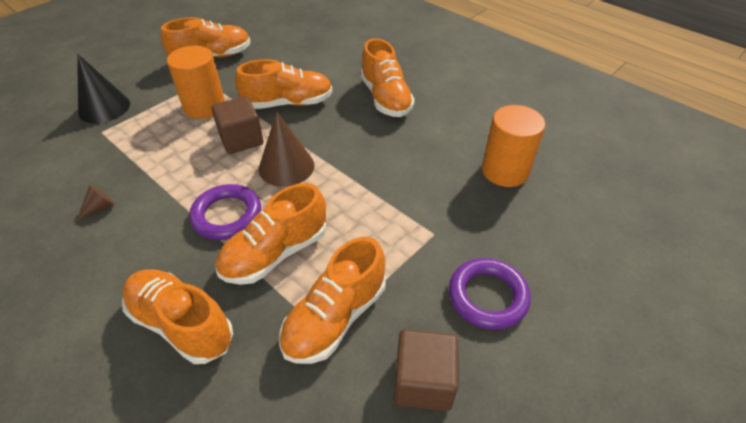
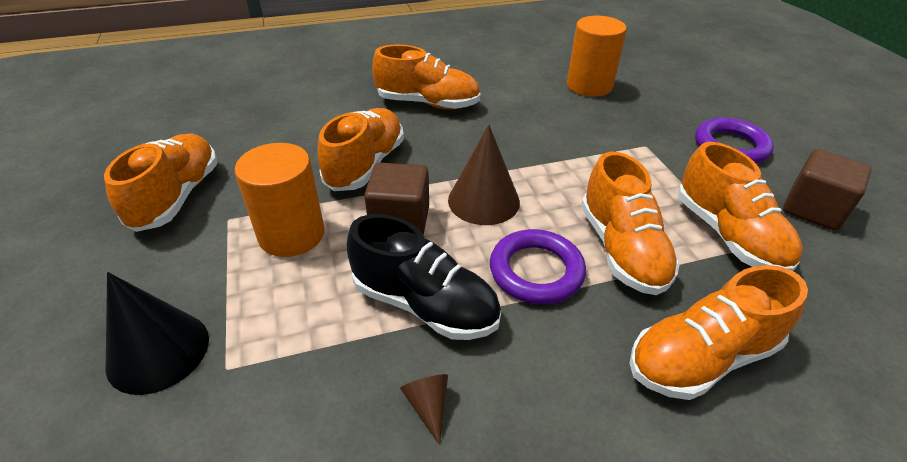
camera: 60 degrees left, 5 degrees down
(173, 178) = (425, 304): none -> black shoe

